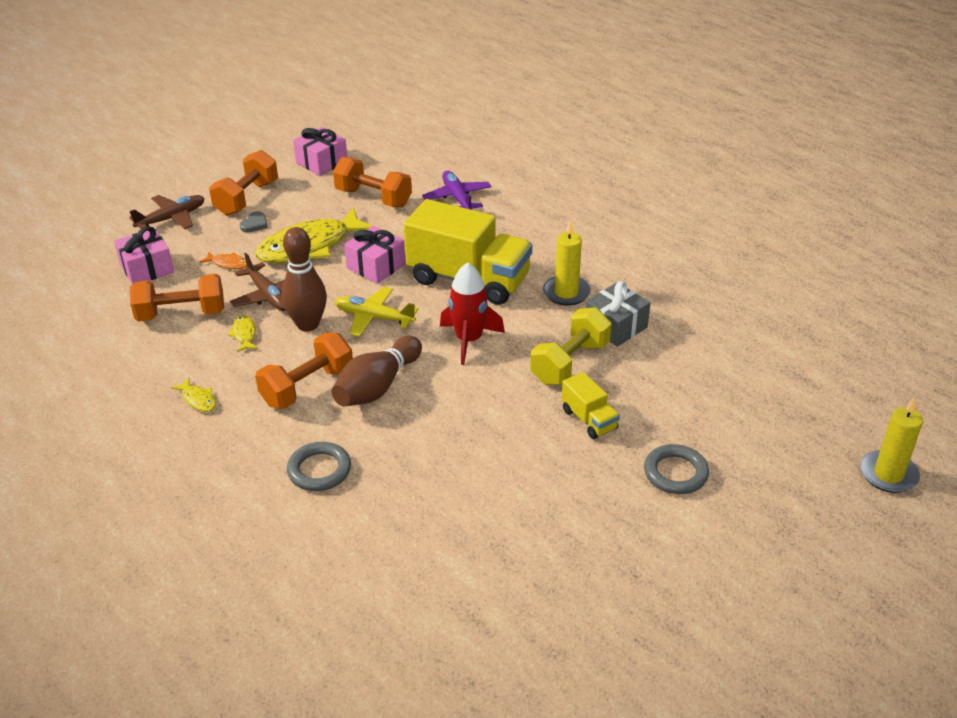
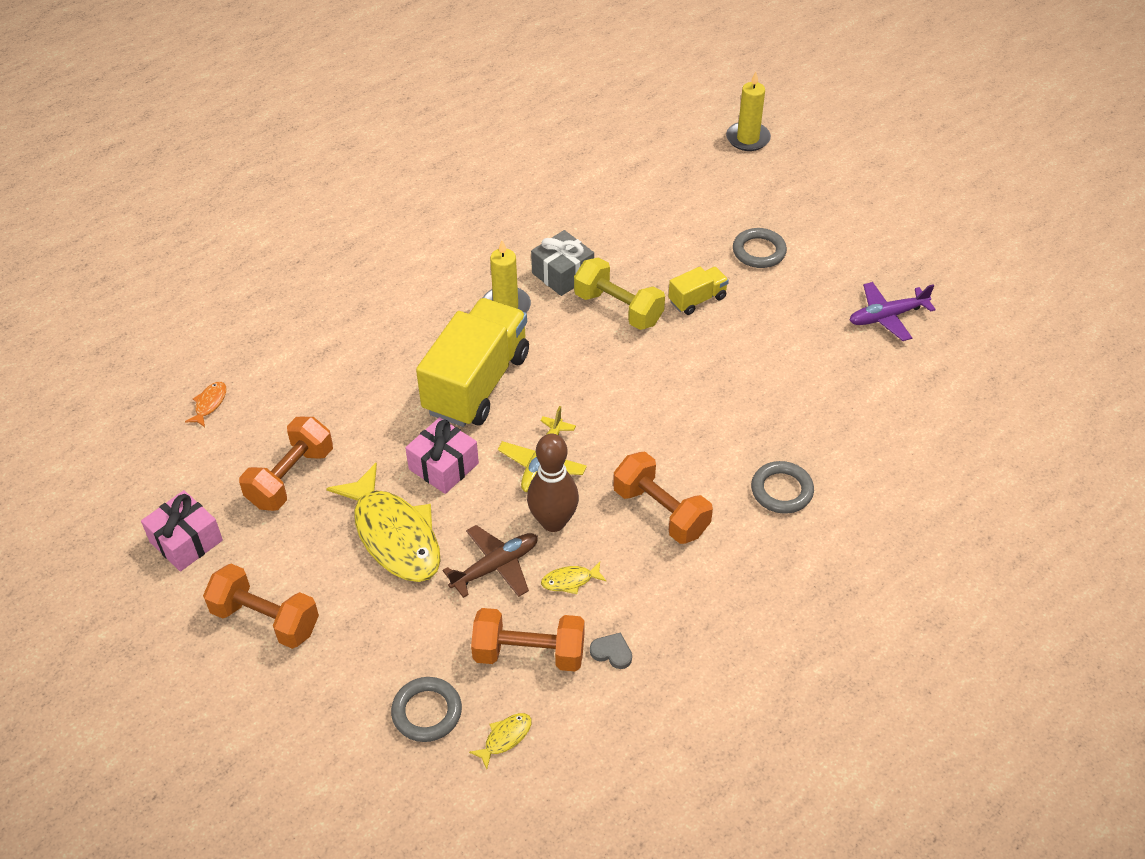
camera: 90 degrees left, 10 degrees up
(147, 269) = (427, 712): pink gift -> grey ring
(172, 218) = (304, 705): brown plane -> none
(181, 314) = (529, 653): orange dumbbell -> orange dumbbell turned 75 degrees counterclockwise
(198, 400) = (685, 609): yellow fish -> yellow fish (505, 738)
(228, 264) = (424, 618): orange fish -> orange fish (209, 404)
(254, 224) = (334, 601): grey heart -> grey heart (612, 652)
(377, 387) = (658, 453): brown bowling pin -> none
(457, 198) = (306, 395): purple plane -> purple plane (887, 316)
(469, 340) = (583, 382): red rocket -> none

